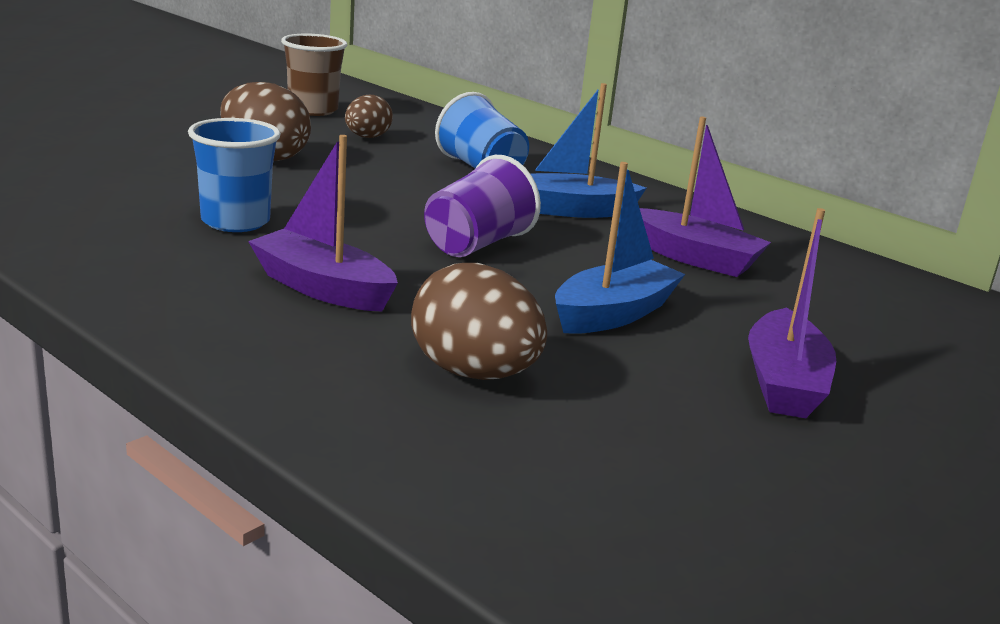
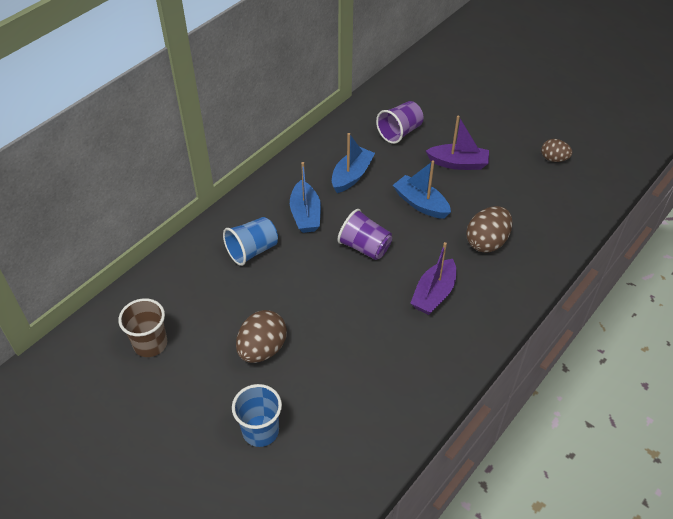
camera: 90 degrees left, 25 degrees up
(235, 221) = (370, 340): blue cup -> blue cup (260, 431)
(367, 137) = (206, 307): brown egg -> brown egg (553, 159)
(694, 258) = (351, 176): purple boat -> blue boat
(876, 325) = (399, 132): none -> purple cup

